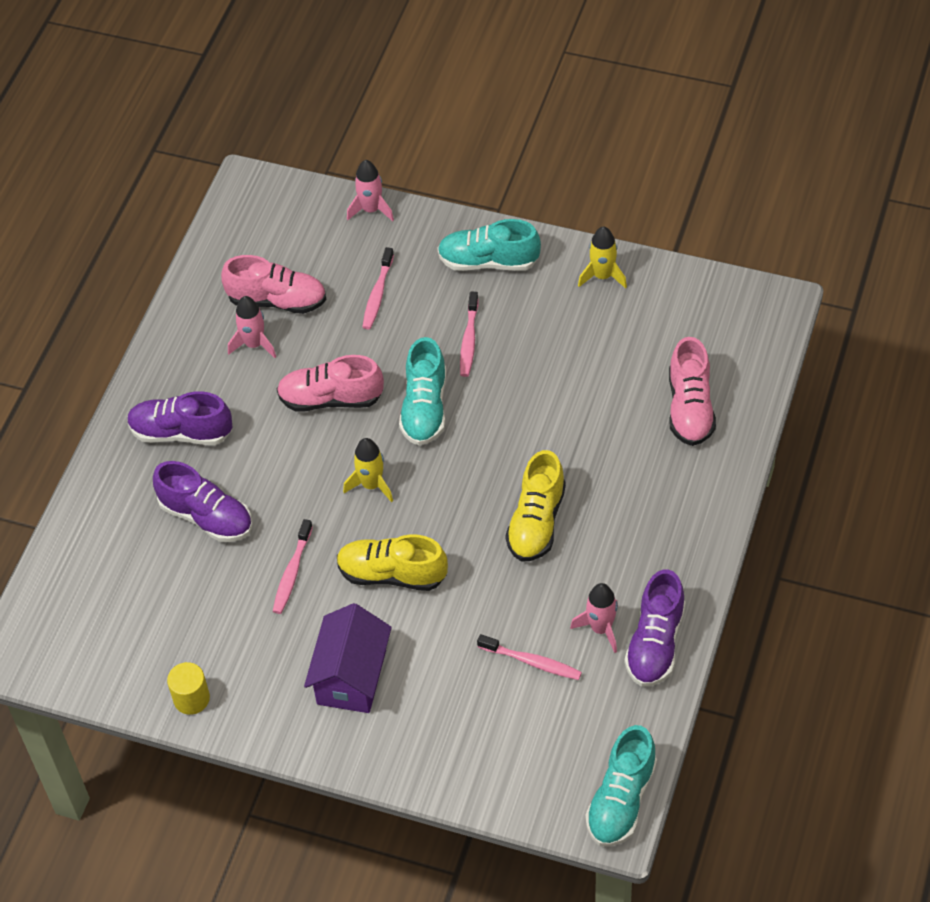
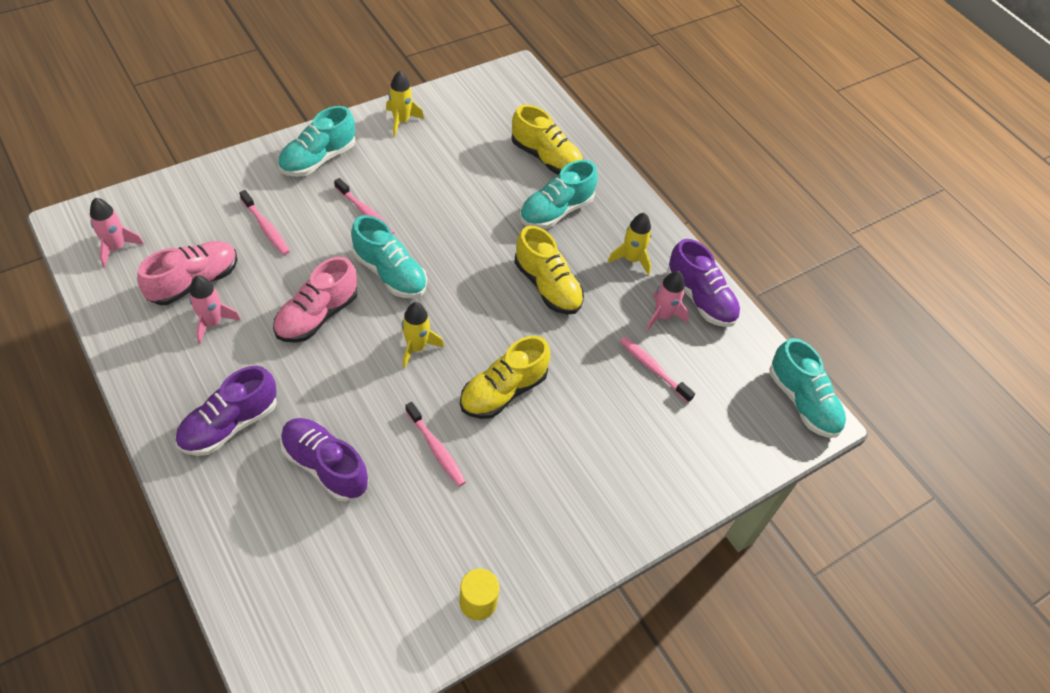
camera: 60 degrees left, 0 degrees up
(206, 517) = (325, 466): purple shoe -> purple shoe turned 120 degrees counterclockwise
(351, 677) = (564, 479): purple house -> none
(371, 210) = (193, 180): pink rocket -> pink rocket (116, 247)
(532, 662) = (653, 369): pink toothbrush -> pink toothbrush turned 105 degrees counterclockwise
(632, 464) = (556, 211): none -> turquoise shoe
(641, 560) = (631, 259): none -> yellow rocket
(690, 408) = (546, 158): pink shoe -> yellow shoe

